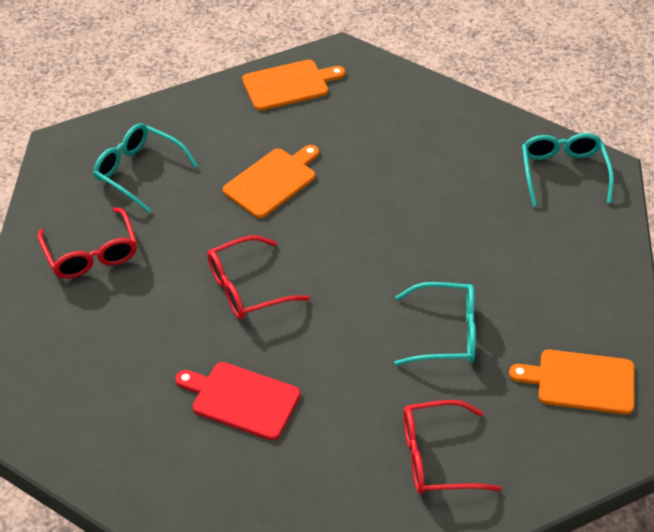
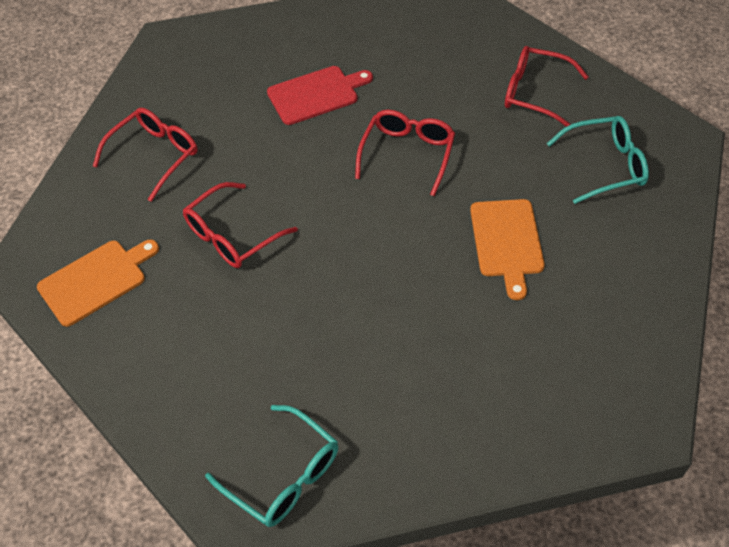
camera: 135 degrees right, 5 degrees up
(289, 85) = (633, 343): orange cutting board -> none
(446, 333) = (232, 236): turquoise glasses -> red glasses

